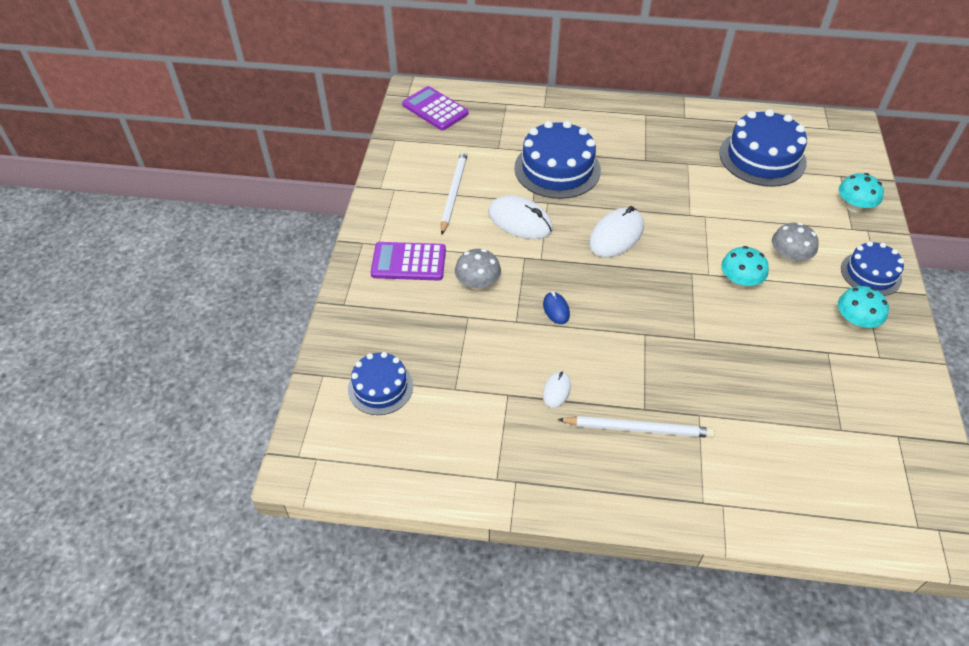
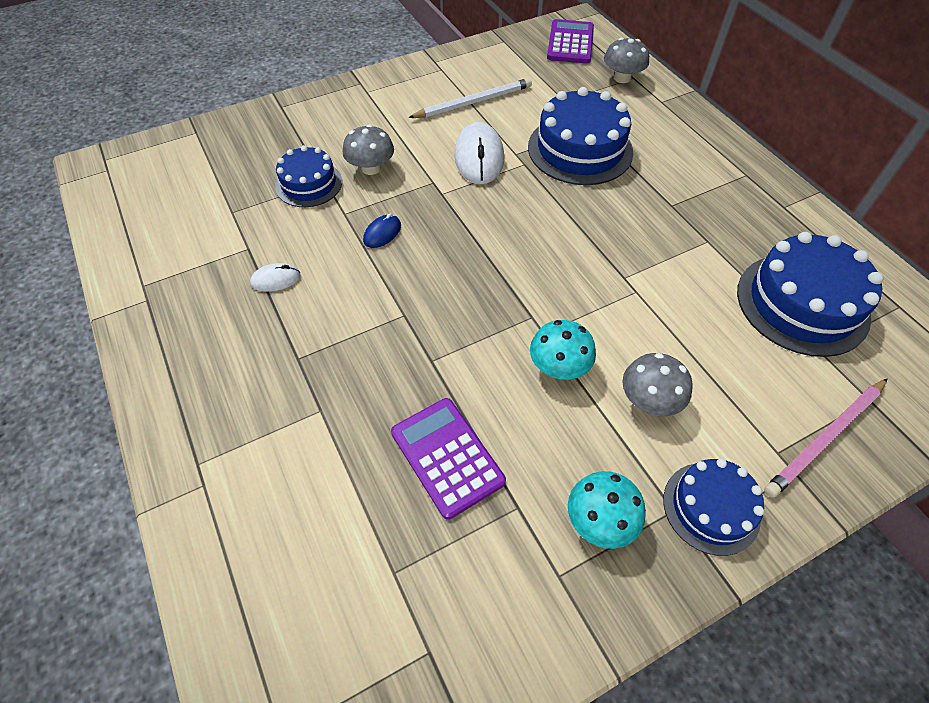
camera: 55 degrees right, 5 degrees up
(380, 387) = (203, 168): blue cake -> blue cake (309, 184)
(408, 262) = (360, 117): purple calculator -> purple calculator (447, 457)
(501, 109) = (622, 78): none -> grey mushroom
(616, 236) = (528, 232): white mouse -> none
(638, 429) = (266, 364): white pencil -> none
(854, 206) = (825, 438): turquoise mushroom -> pink pencil

